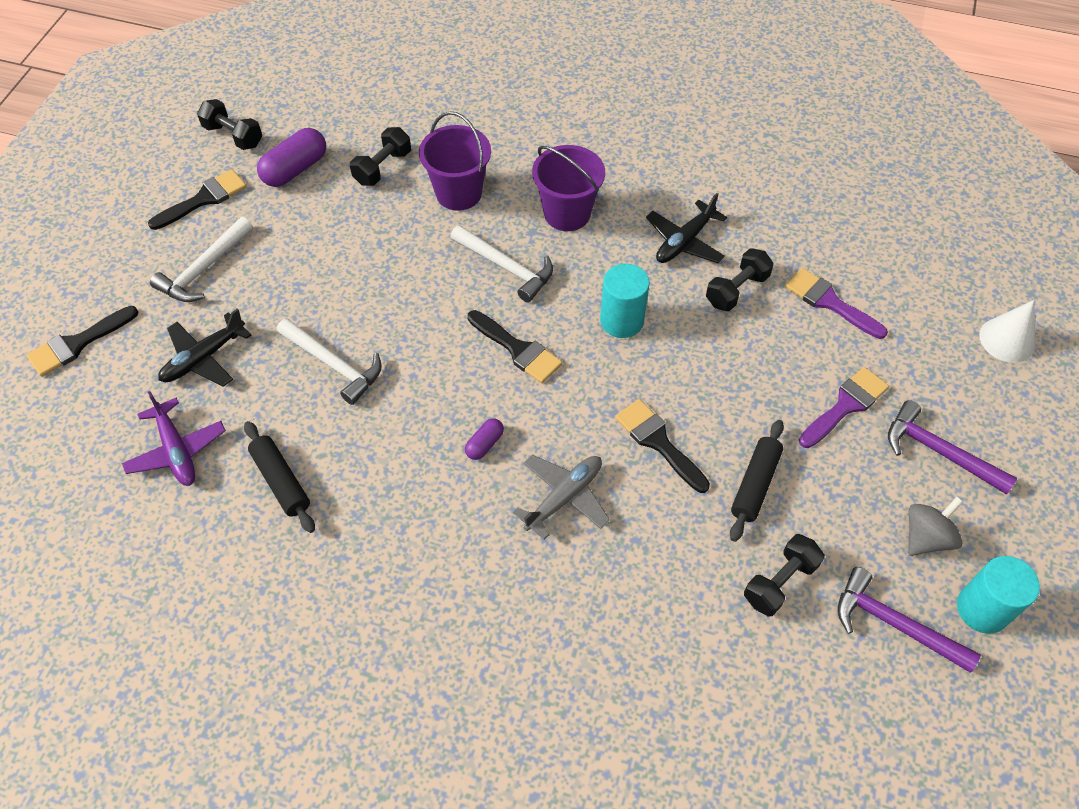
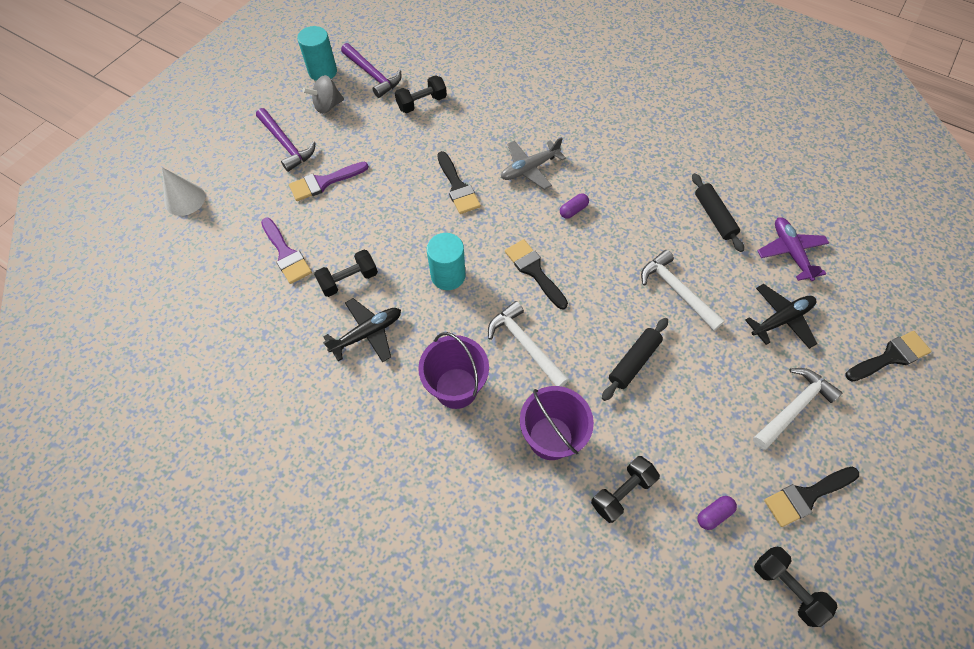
camera: 165 degrees left, 5 degrees up
(295, 169) = (713, 514): purple capsule -> purple capsule, size x0.53
(755, 484) = (409, 151): black rolling pin -> black rolling pin (633, 362)

